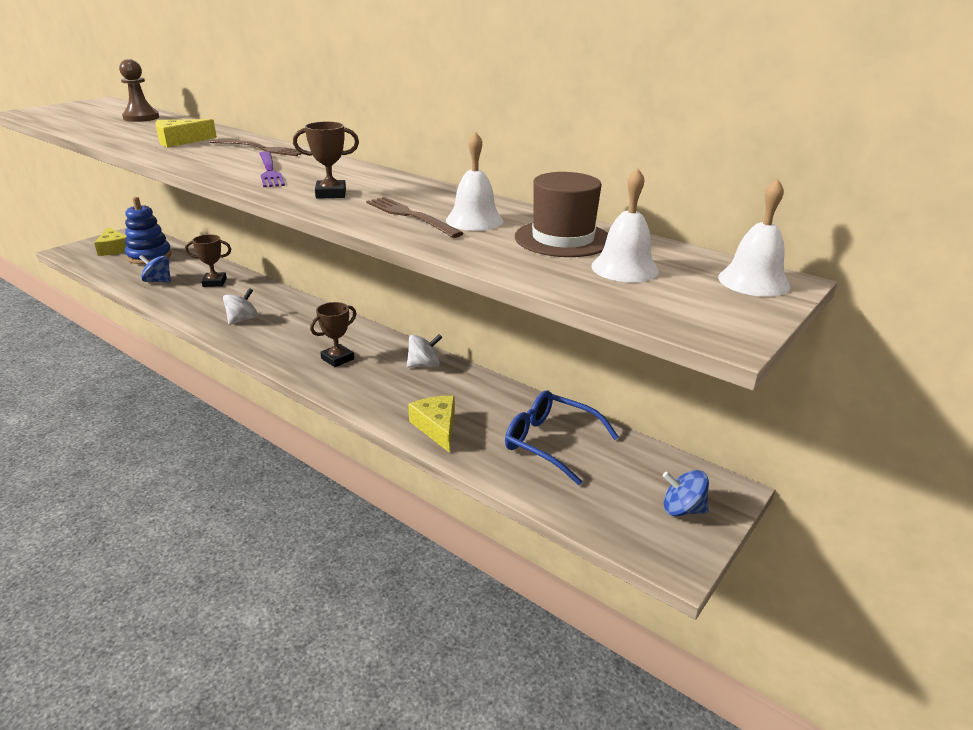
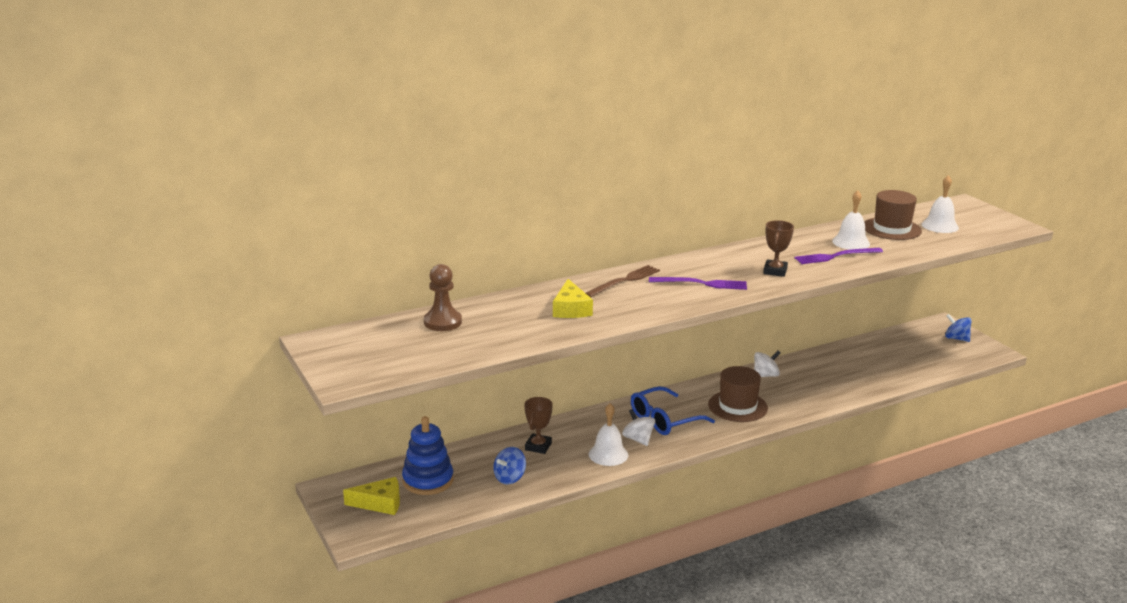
camera: 65 degrees left, 5 degrees down
(337, 359) = (737, 406): brown trophy -> brown hat
(410, 216) = (835, 256): brown fork -> purple fork
(424, 365) = (765, 375): white spinning top -> white spinning top turned 60 degrees clockwise
(437, 427) = (851, 387): yellow cheese -> none
(550, 443) = (882, 356): blue glasses -> blue glasses (664, 420)
(682, 509) = (956, 338): blue spinning top -> blue spinning top turned 90 degrees clockwise
(753, 281) = (963, 207): white bell -> white bell (608, 454)

